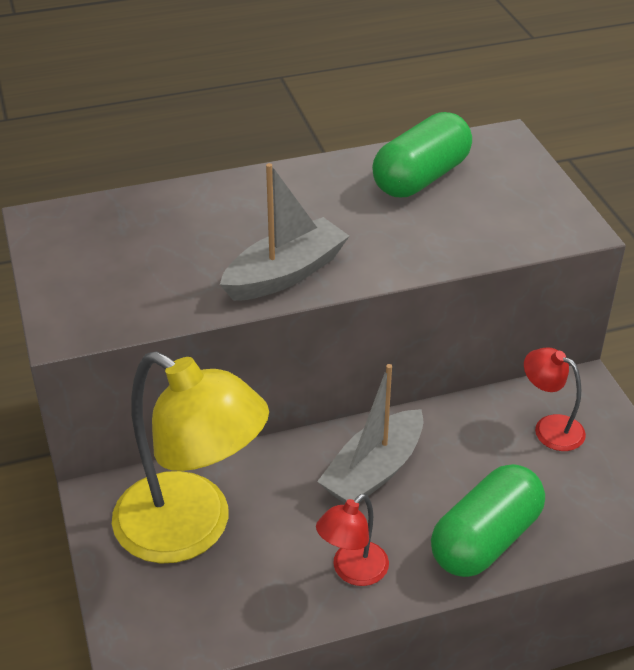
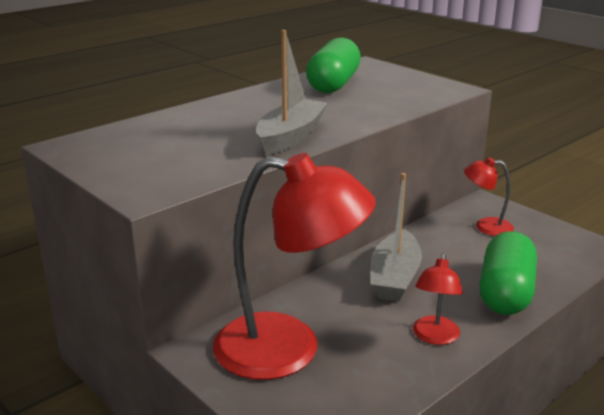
camera: 25 degrees left, 15 degrees down
(191, 529) = (289, 349): yellow lamp -> red lamp

